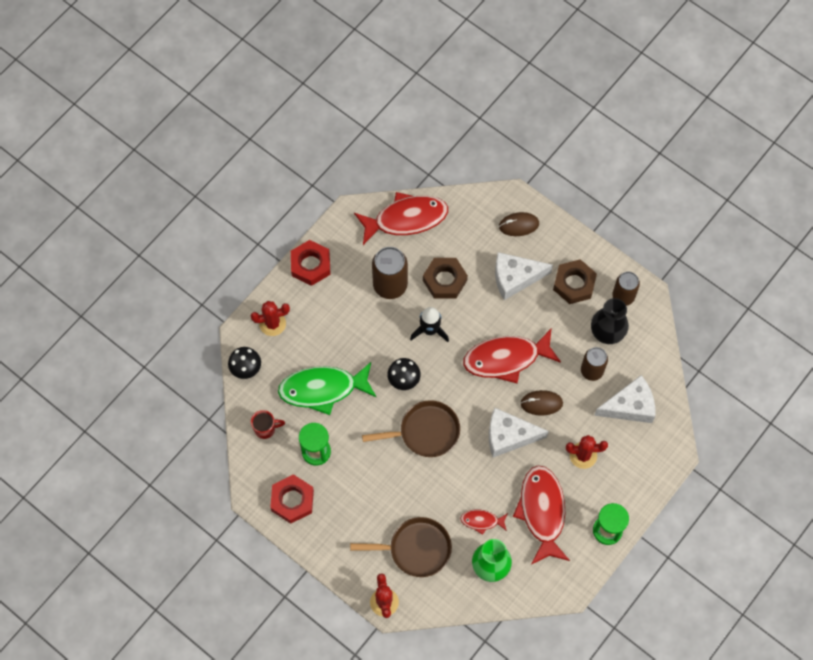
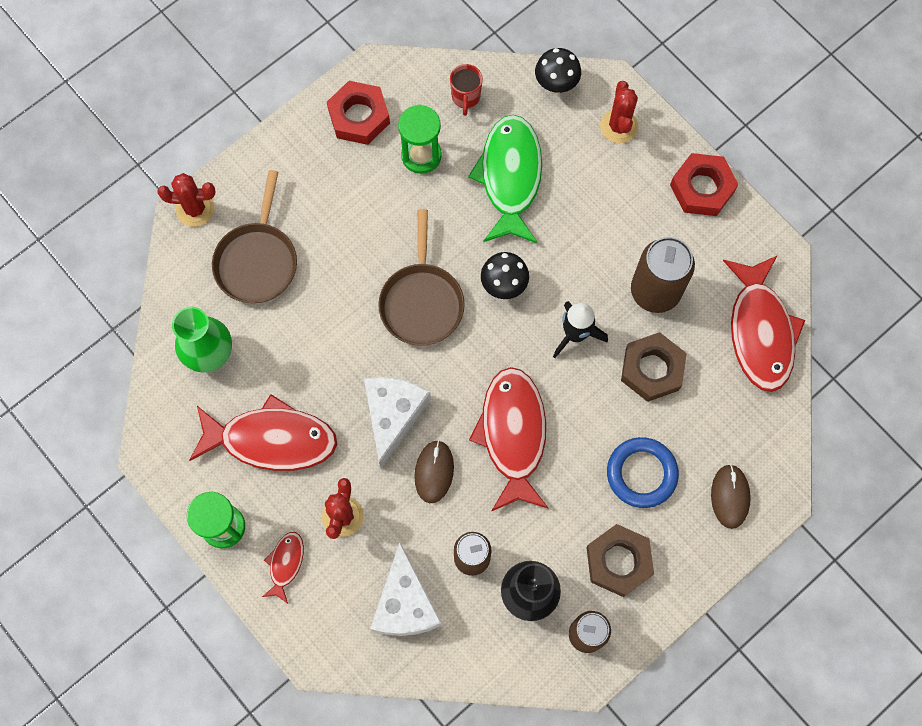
camera: 100 degrees right, 5 degrees up
(482, 521) = (277, 354): red fish -> red fish (285, 564)
(515, 278) = (641, 473): white cheese -> blue ring

